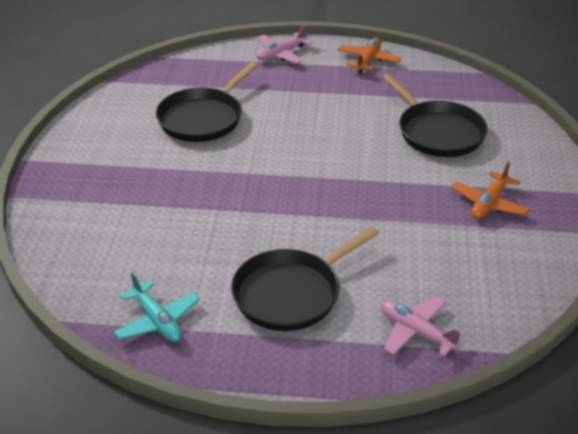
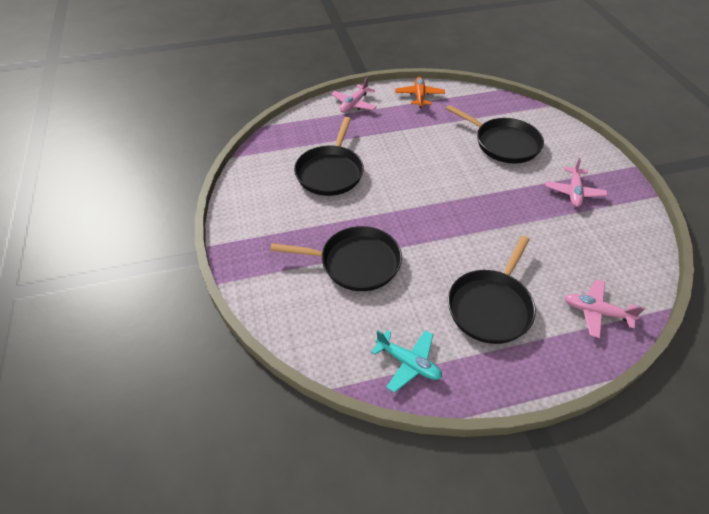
camera: 20 degrees left, 10 degrees up
(168, 213) = (356, 263): none -> black pan
(489, 203) = (574, 192): orange plane -> pink plane

